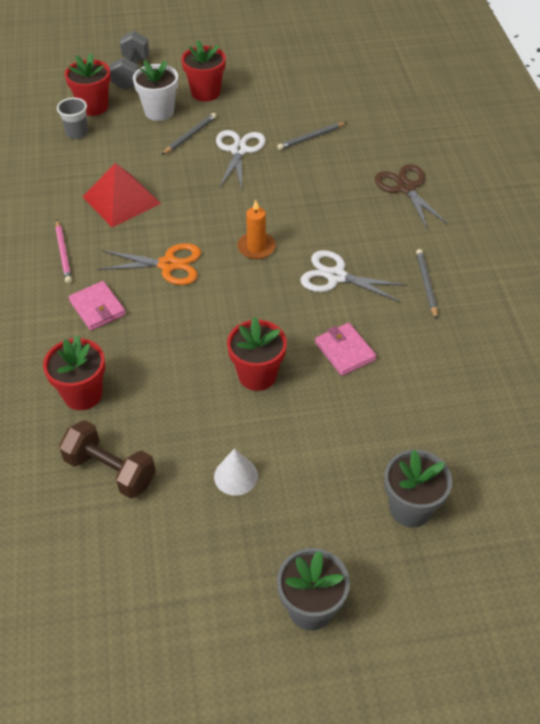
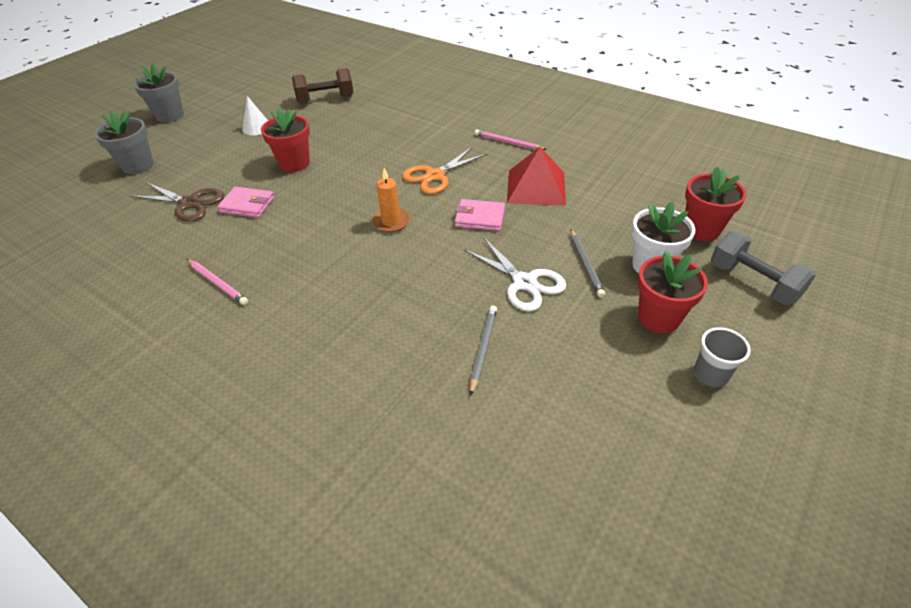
camera: 135 degrees right, 5 degrees down
(77, 133) = (662, 203): grey cup -> grey cup (710, 374)
(83, 394) = (383, 108): red flower pot -> none
(97, 308) = (438, 135): pink wallet -> pink wallet (479, 218)
(336, 276) = (303, 242): white scissors -> none
(406, 188) = (318, 364): brown scissors -> brown scissors (189, 203)
(426, 284) = (217, 283): grey pencil -> pink pencil

